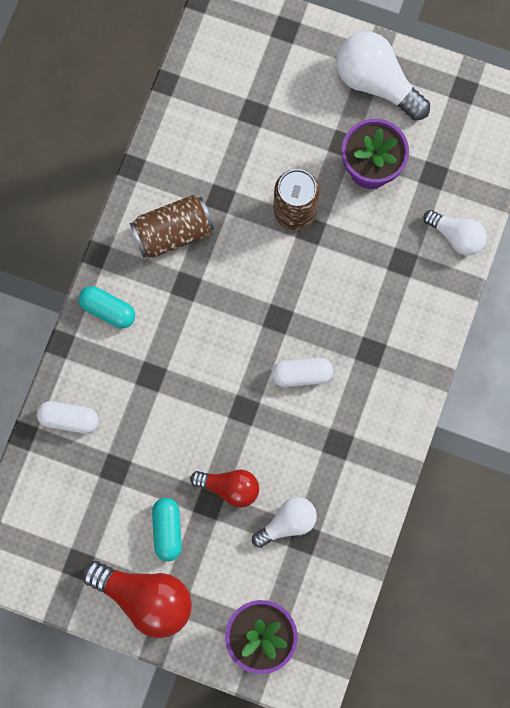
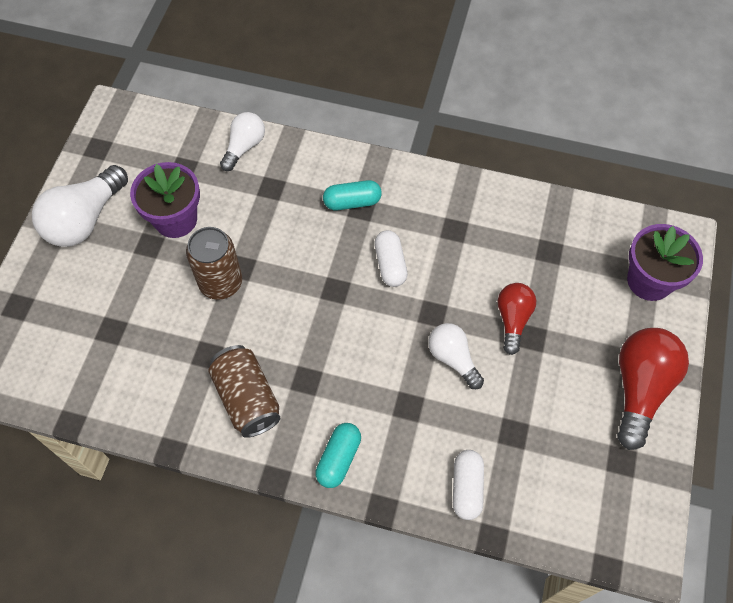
camera: 95 degrees left, 15 degrees down
(167, 530) = (567, 374): turquoise capsule -> turquoise capsule (352, 202)
(287, 523) = (537, 266): white light bulb -> white light bulb (453, 358)

